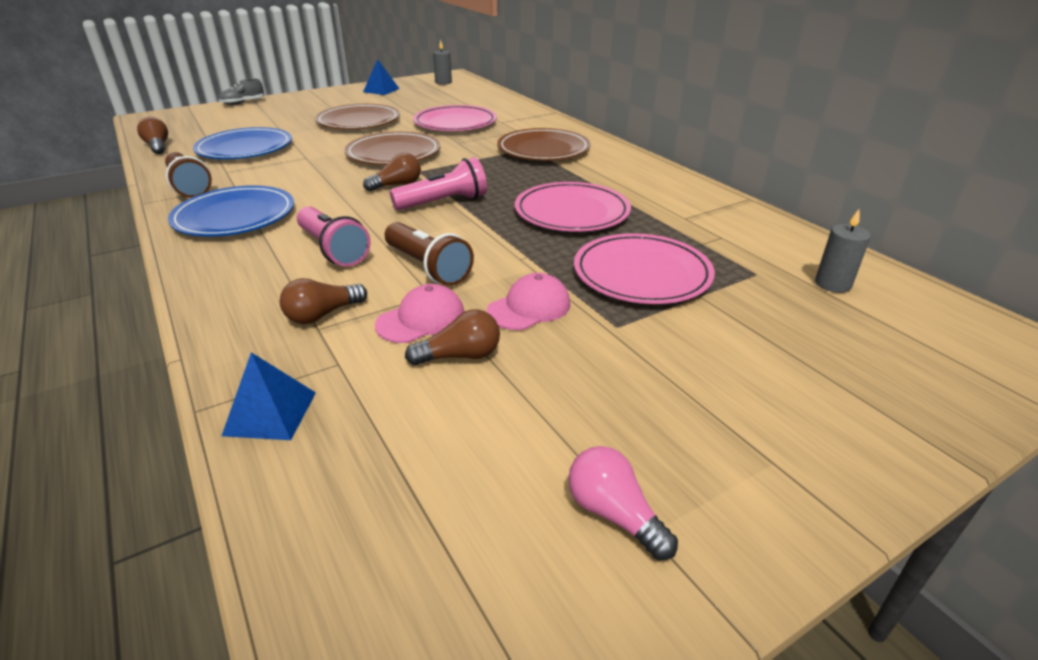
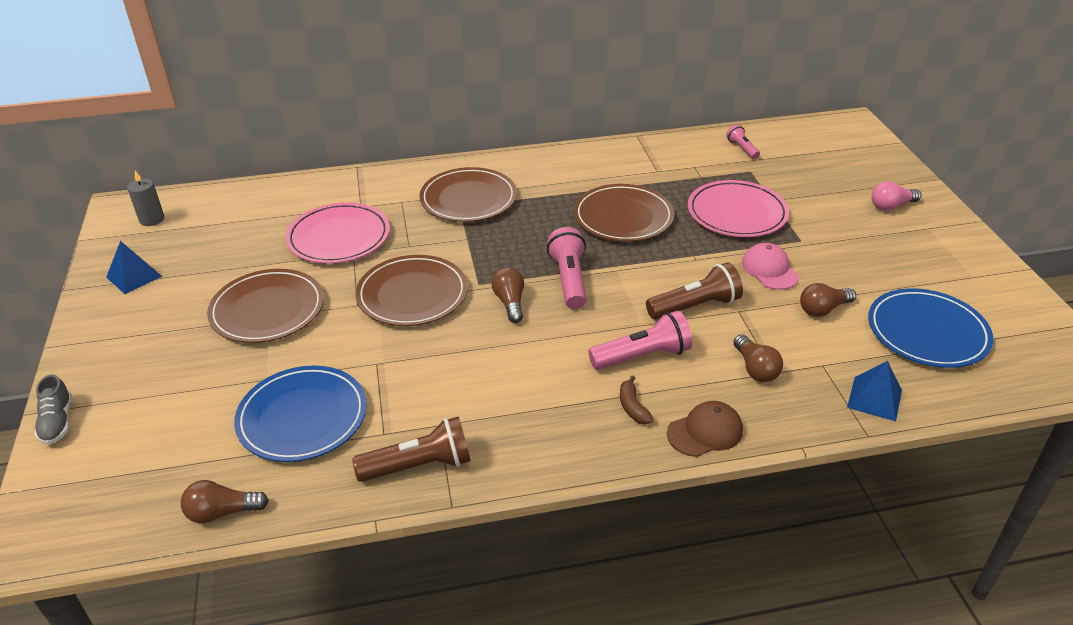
camera: 70 degrees left, 5 degrees up
(214, 294) = (705, 432): none -> brown cap
(235, 216) = (534, 422): blue plate -> blue plate (927, 332)
(254, 254) = (633, 407): none -> brown banana
(421, 319) = (773, 320): pink cap -> none
(460, 356) = (823, 309): brown light bulb -> brown light bulb turned 120 degrees counterclockwise
(572, 212) = (623, 217): pink plate -> brown plate
(614, 514) = (962, 283): pink light bulb -> pink light bulb (891, 206)
(807, 262) = (742, 149): none -> pink flashlight
(832, 284) = (771, 151): grey candle -> none

